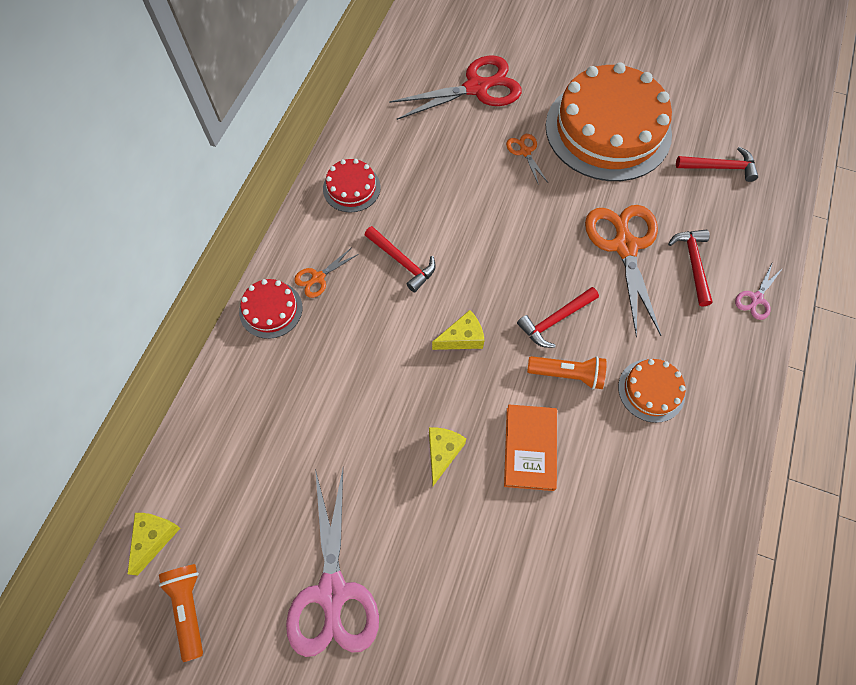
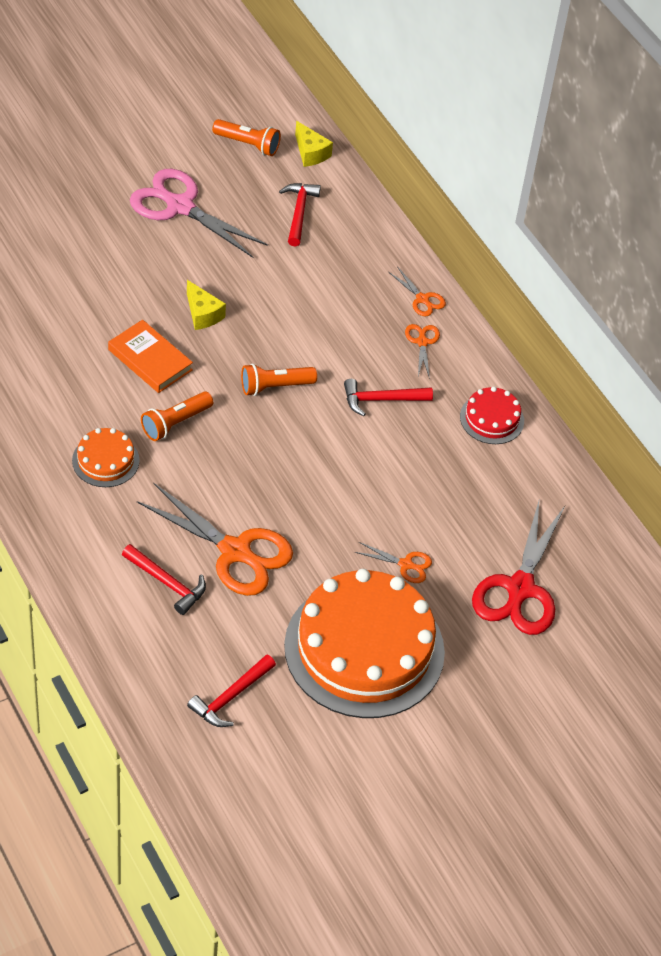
camera: 125 degrees right, 15 degrees down
(271, 309) = (422, 299): red cake -> orange scissors
(462, 338) = (274, 386): yellow cheese -> orange flashlight
(555, 320) = (225, 451): red hammer -> red hammer (299, 212)
(756, 299) = (90, 595): pink scissors -> none

